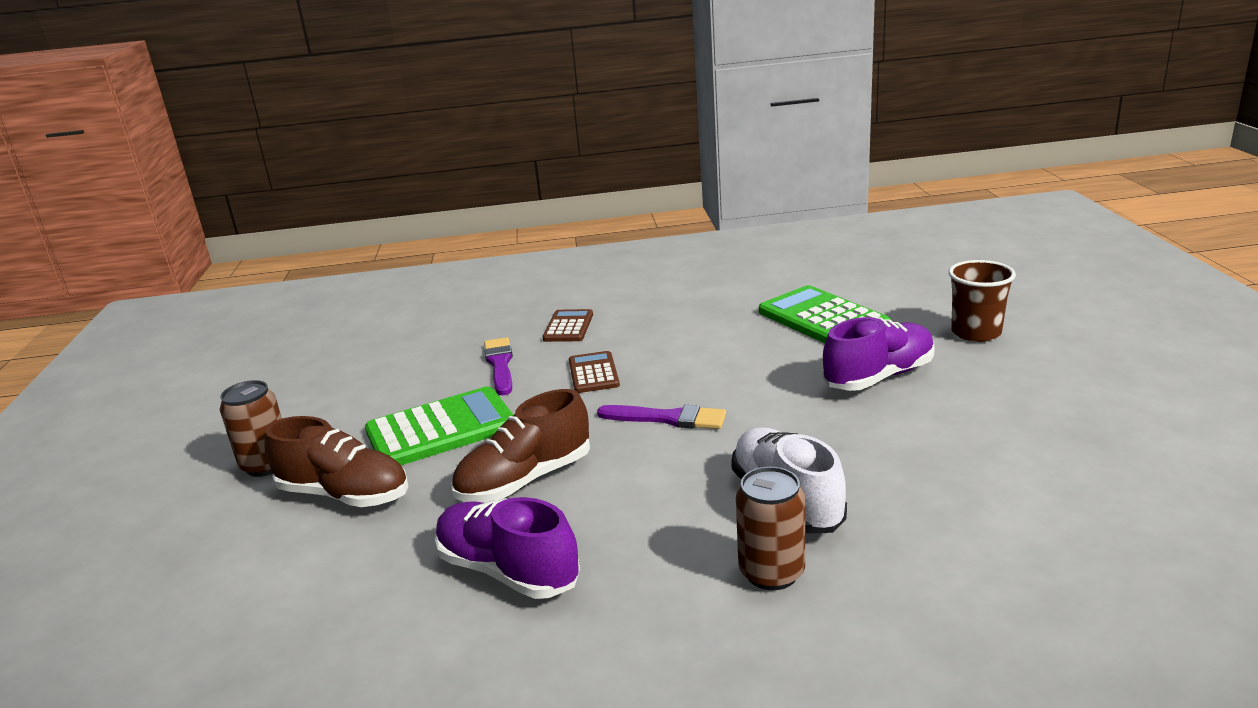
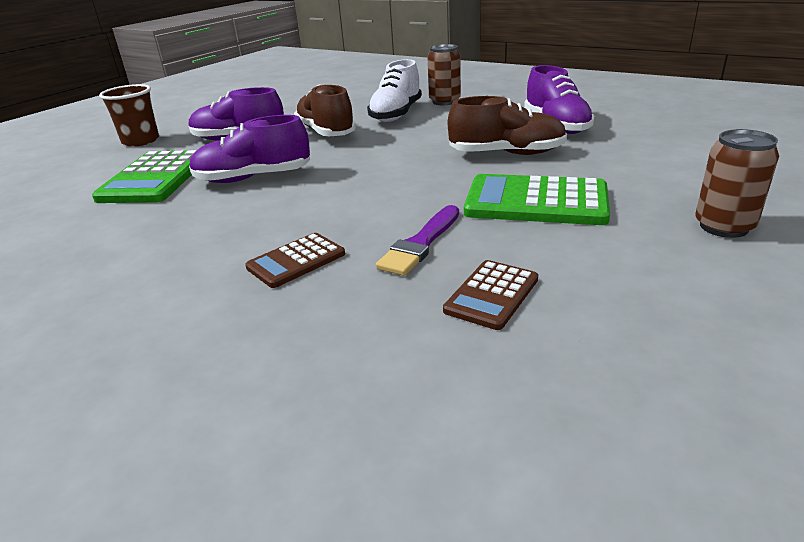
camera: 140 degrees left, 5 degrees up
(344, 495) = (644, 182): brown shoe -> brown shoe (326, 132)
(593, 373) = (363, 201): brown calculator -> brown calculator (492, 295)
(667, 418) = (377, 156): purple brush -> none
(736, 352) = (253, 178): none -> purple shoe

